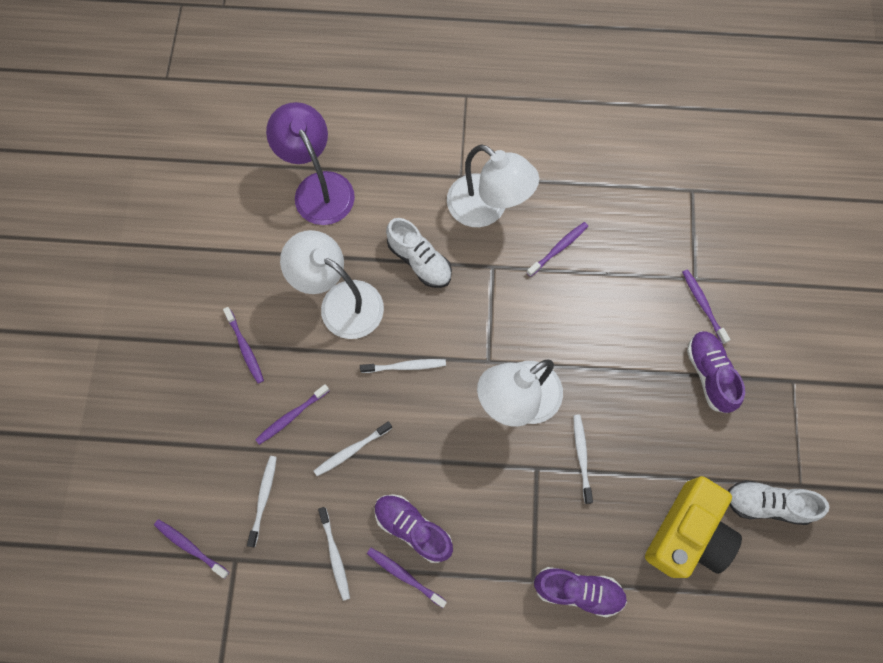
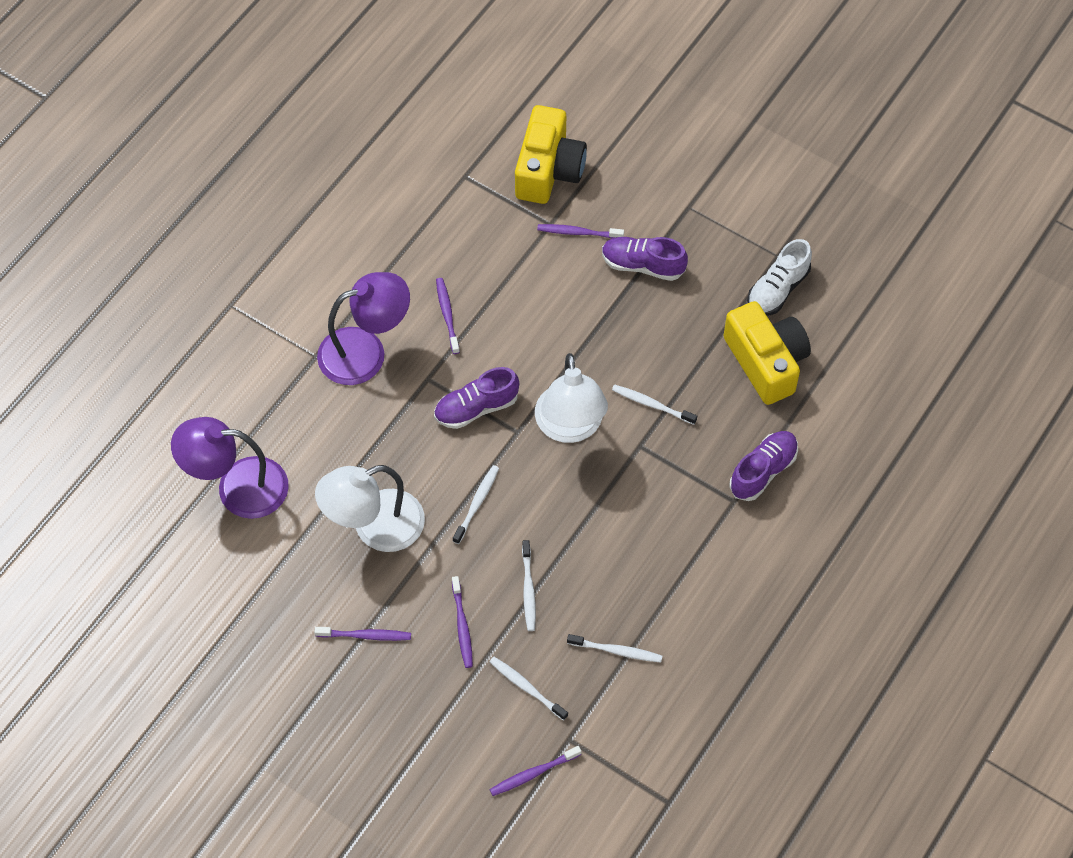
camera: 60 degrees left, 10 degrees down
(404, 575) = (669, 602): purple toothbrush -> none
(413, 528) = (632, 574): purple shoe -> purple shoe (476, 408)
(419, 261) = (379, 437): white shoe -> none
(487, 209) = (365, 352): white lamp -> purple lamp
(744, 249) = (548, 170): none -> yellow camera

